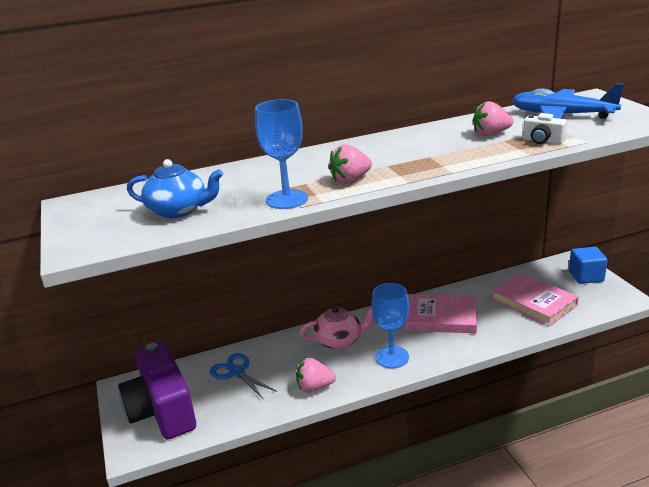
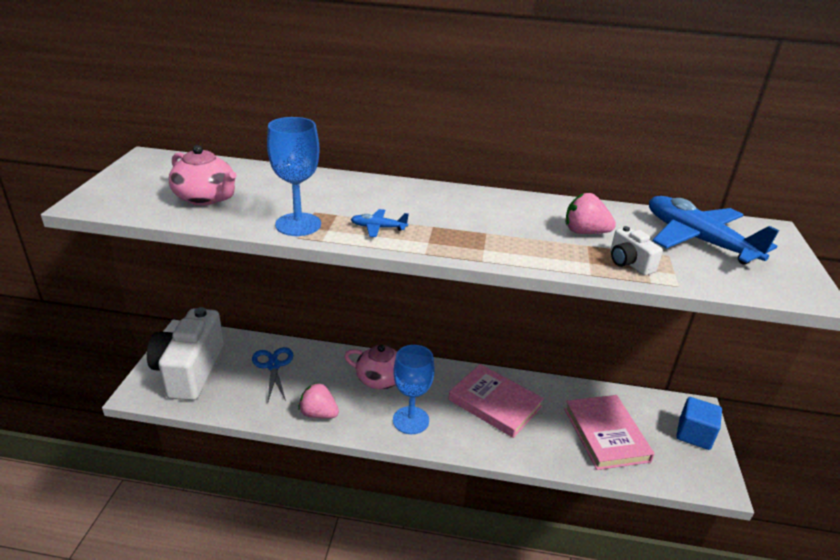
camera: 25 degrees right, 5 degrees up
(162, 411) = (190, 370): purple camera -> white camera
(178, 210) = (206, 198): blue teapot -> pink teapot
(350, 180) = (378, 228): pink strawberry -> blue plane

